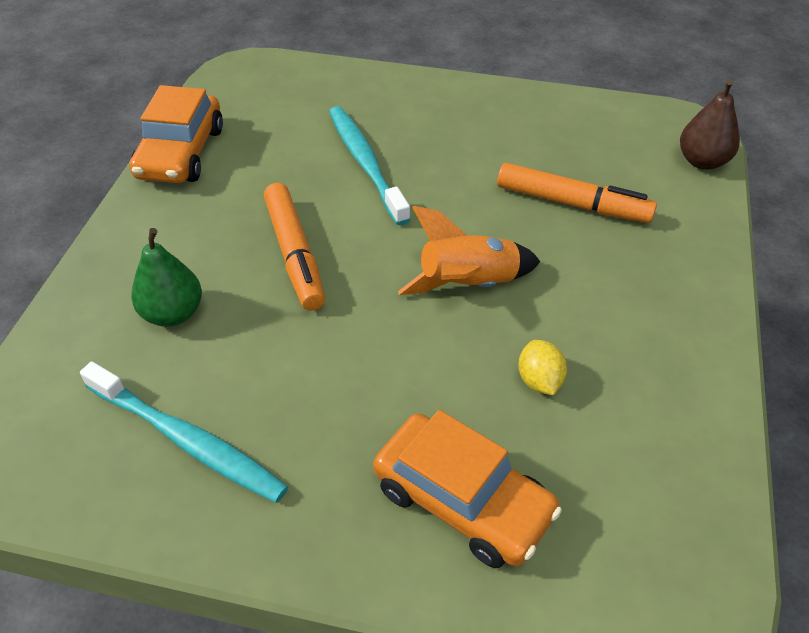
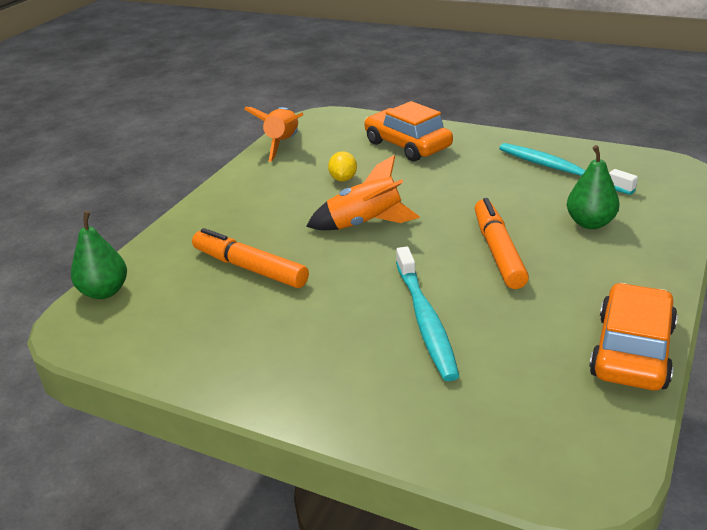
camera: 165 degrees left, 15 degrees down
(702, 161) = (104, 292): brown pear -> green pear
(704, 482) = (283, 144): none -> orange rocket

